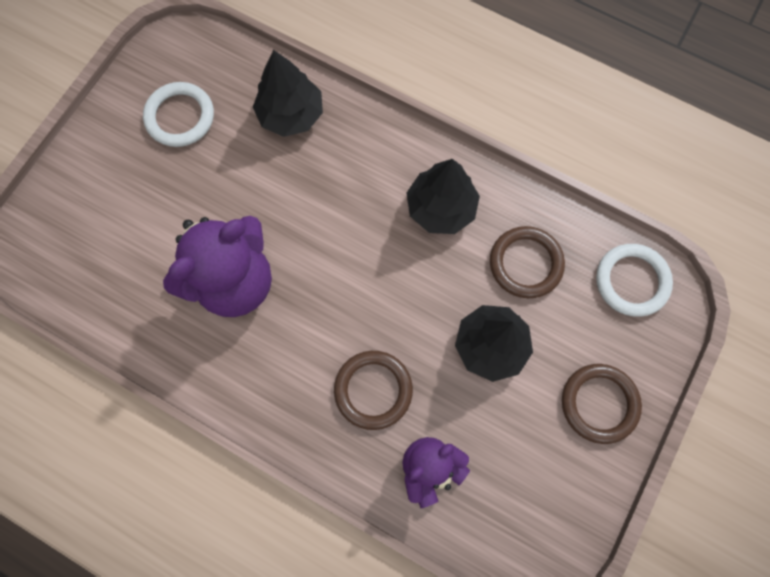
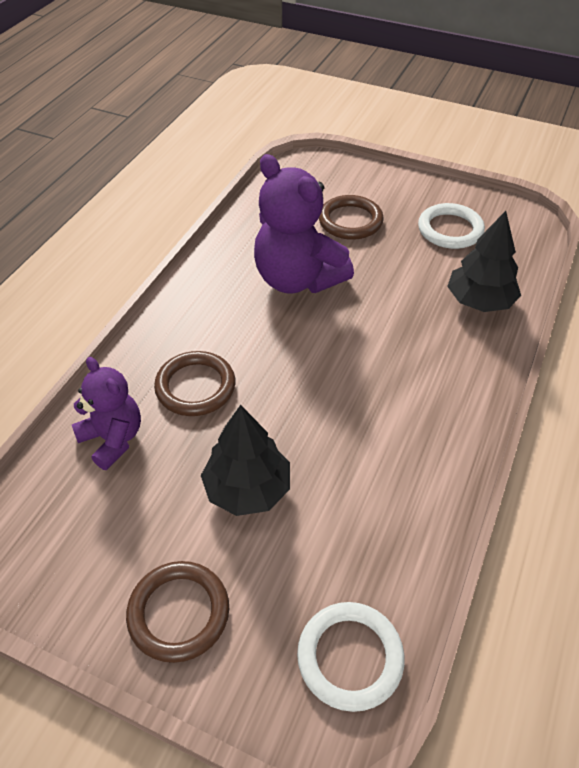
camera: 85 degrees right, 25 degrees down
(441, 208) = (407, 432): black tree -> none
(525, 263) = (354, 522): brown ring -> brown ring (350, 221)

